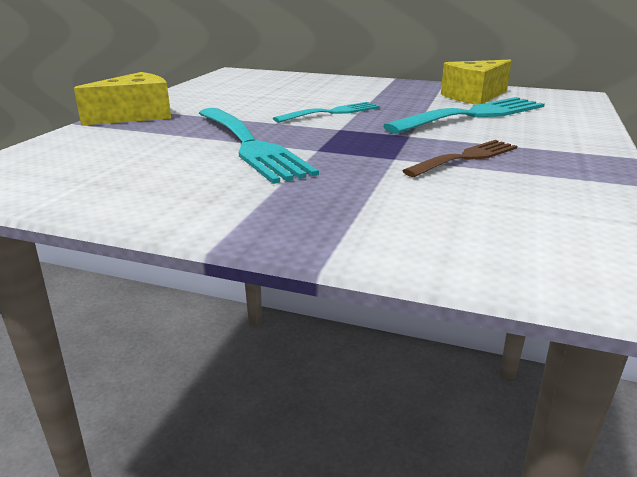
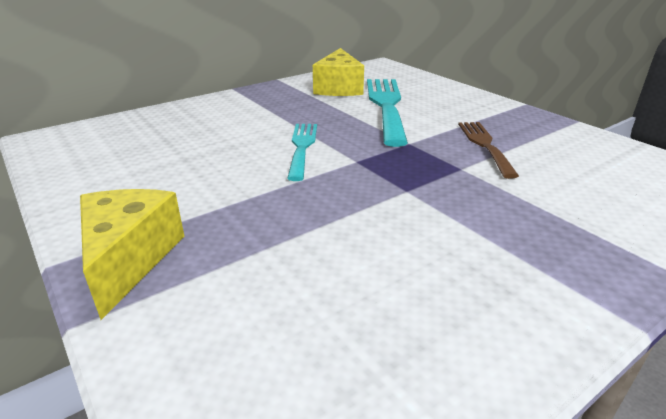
camera: 55 degrees left, 5 degrees up
(250, 145) = (359, 218): turquoise fork -> none

